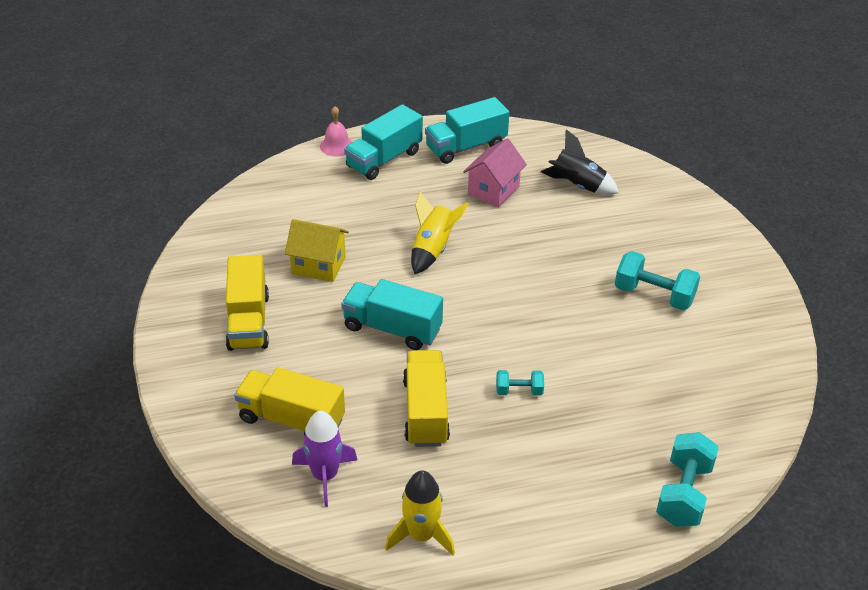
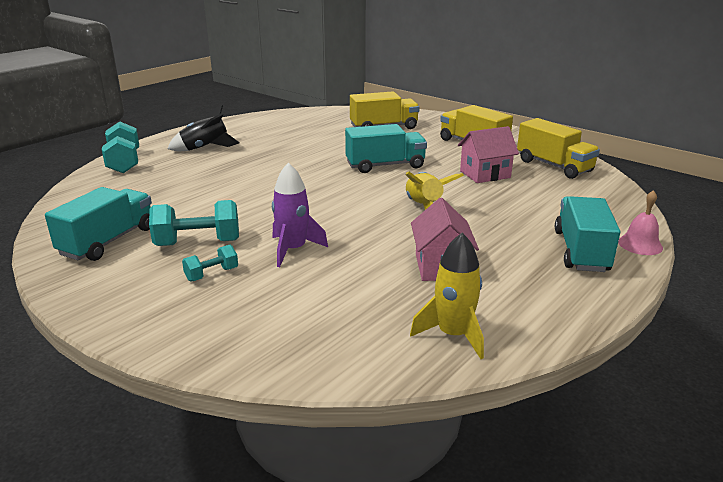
camera: 145 degrees right, 15 degrees down
(318, 265) = (485, 174): yellow house -> pink house
(325, 476) = (339, 120): purple rocket -> purple rocket (293, 250)
(421, 535) = (268, 120): yellow rocket -> yellow rocket (453, 335)
(425, 411) = (315, 146): yellow truck -> yellow truck (554, 166)
(466, 147) = (534, 297): turquoise truck -> turquoise truck (108, 241)
(519, 391) = (266, 167): turquoise dumbbell -> turquoise dumbbell (212, 274)
(577, 186) = (360, 308): black rocket -> black rocket (205, 148)

